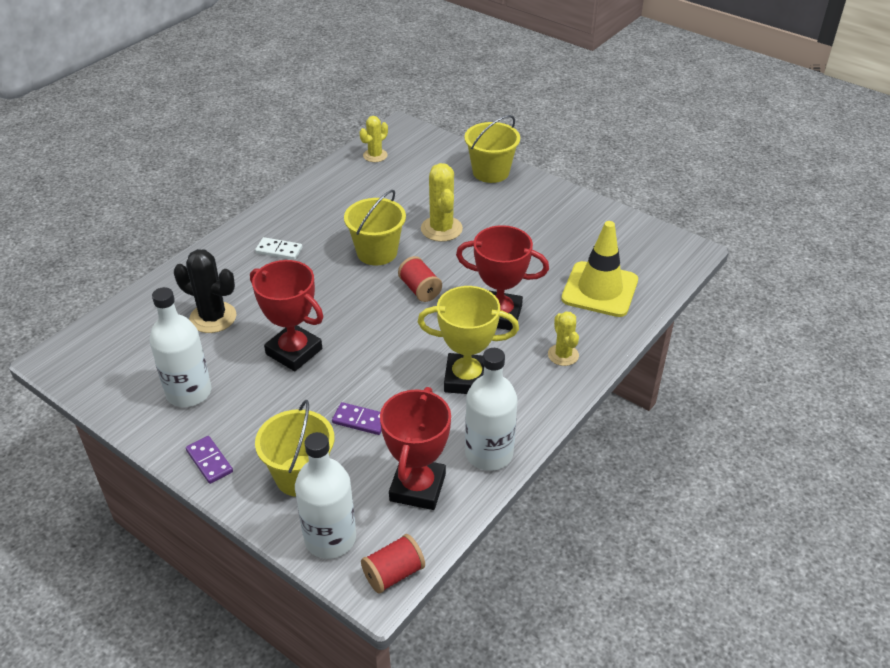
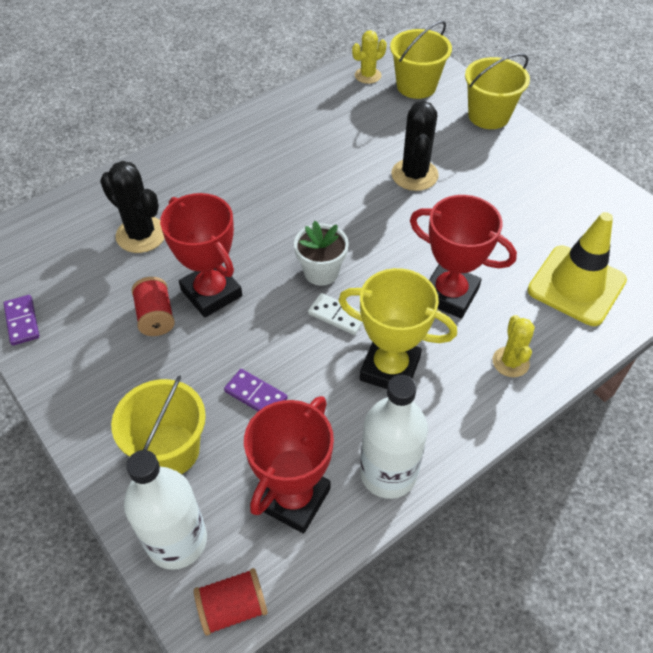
camera: 15 degrees right, 10 degrees up
(189, 392) = (88, 319): white bottle -> none
(209, 461) = (81, 408): purple domino -> purple domino (22, 321)
(279, 250) = (233, 169): white domino -> white domino (337, 315)
(377, 252) = (336, 190): yellow bucket -> yellow bucket (416, 86)
(385, 318) = (321, 272): none -> white flower pot
(420, 289) = (369, 244): red spool -> red spool (156, 316)
(441, 229) = (414, 175): yellow cactus -> black cactus

